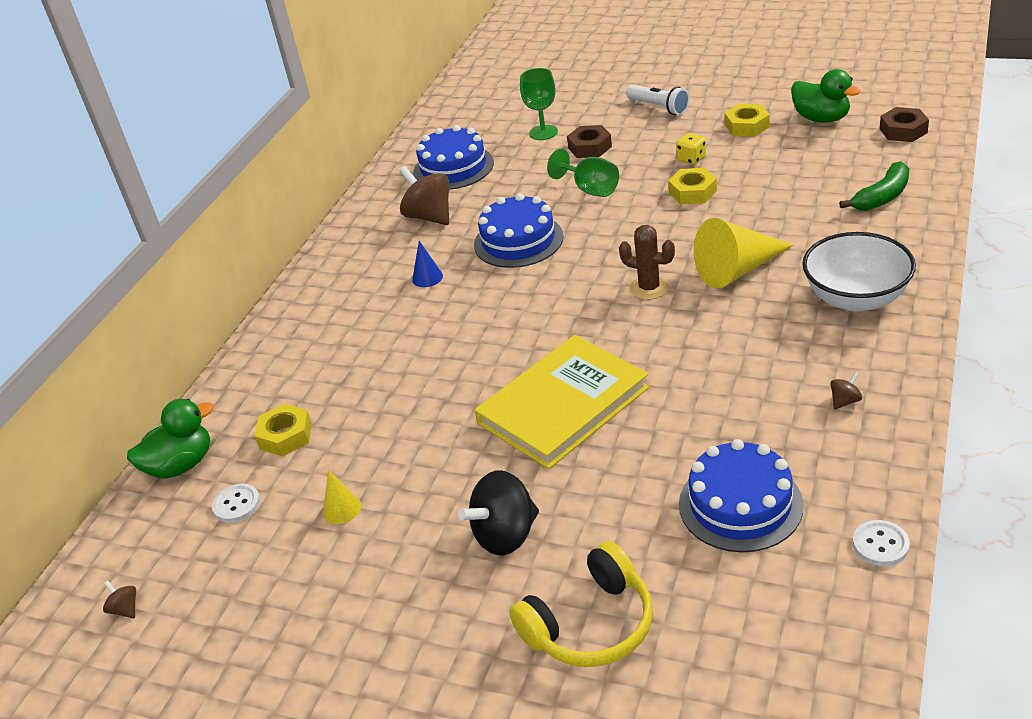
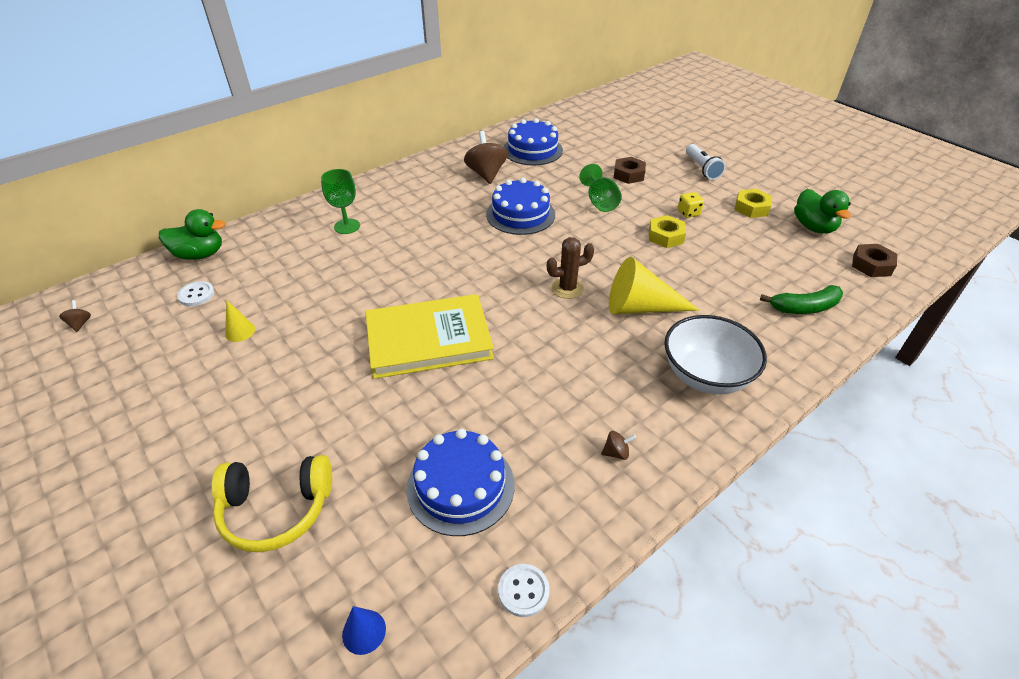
camera: 25 degrees right, 5 degrees up
(285, 436) = (265, 267): yellow nut -> none
(427, 277) = (444, 211): blue cone -> blue cone (364, 631)
(505, 535) = (300, 408): black spinning top -> none
(543, 132) = (609, 152): green goblet -> green goblet (347, 226)
(649, 288) = (567, 288): brown cactus -> brown cactus turned 75 degrees counterclockwise

